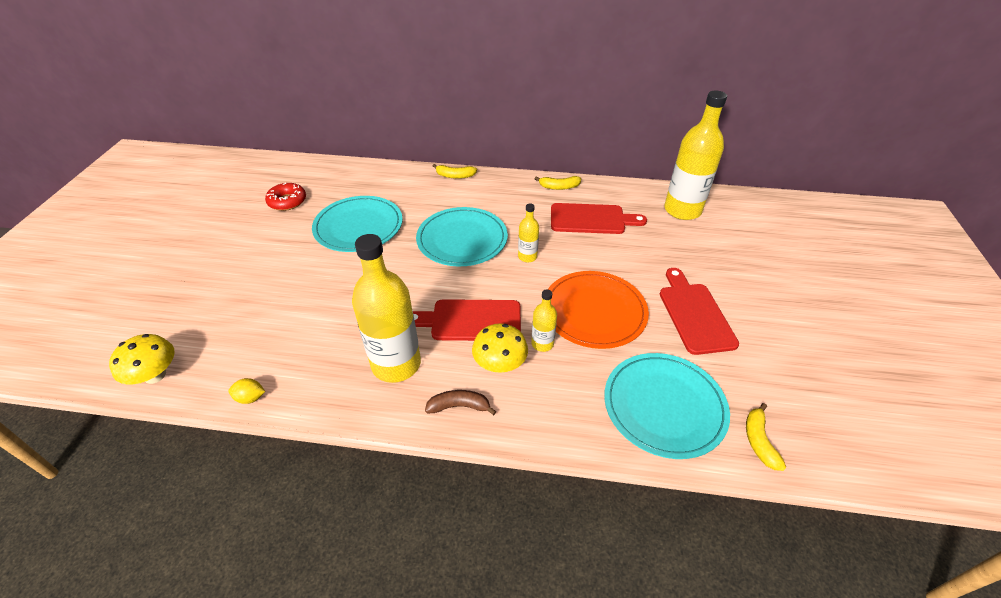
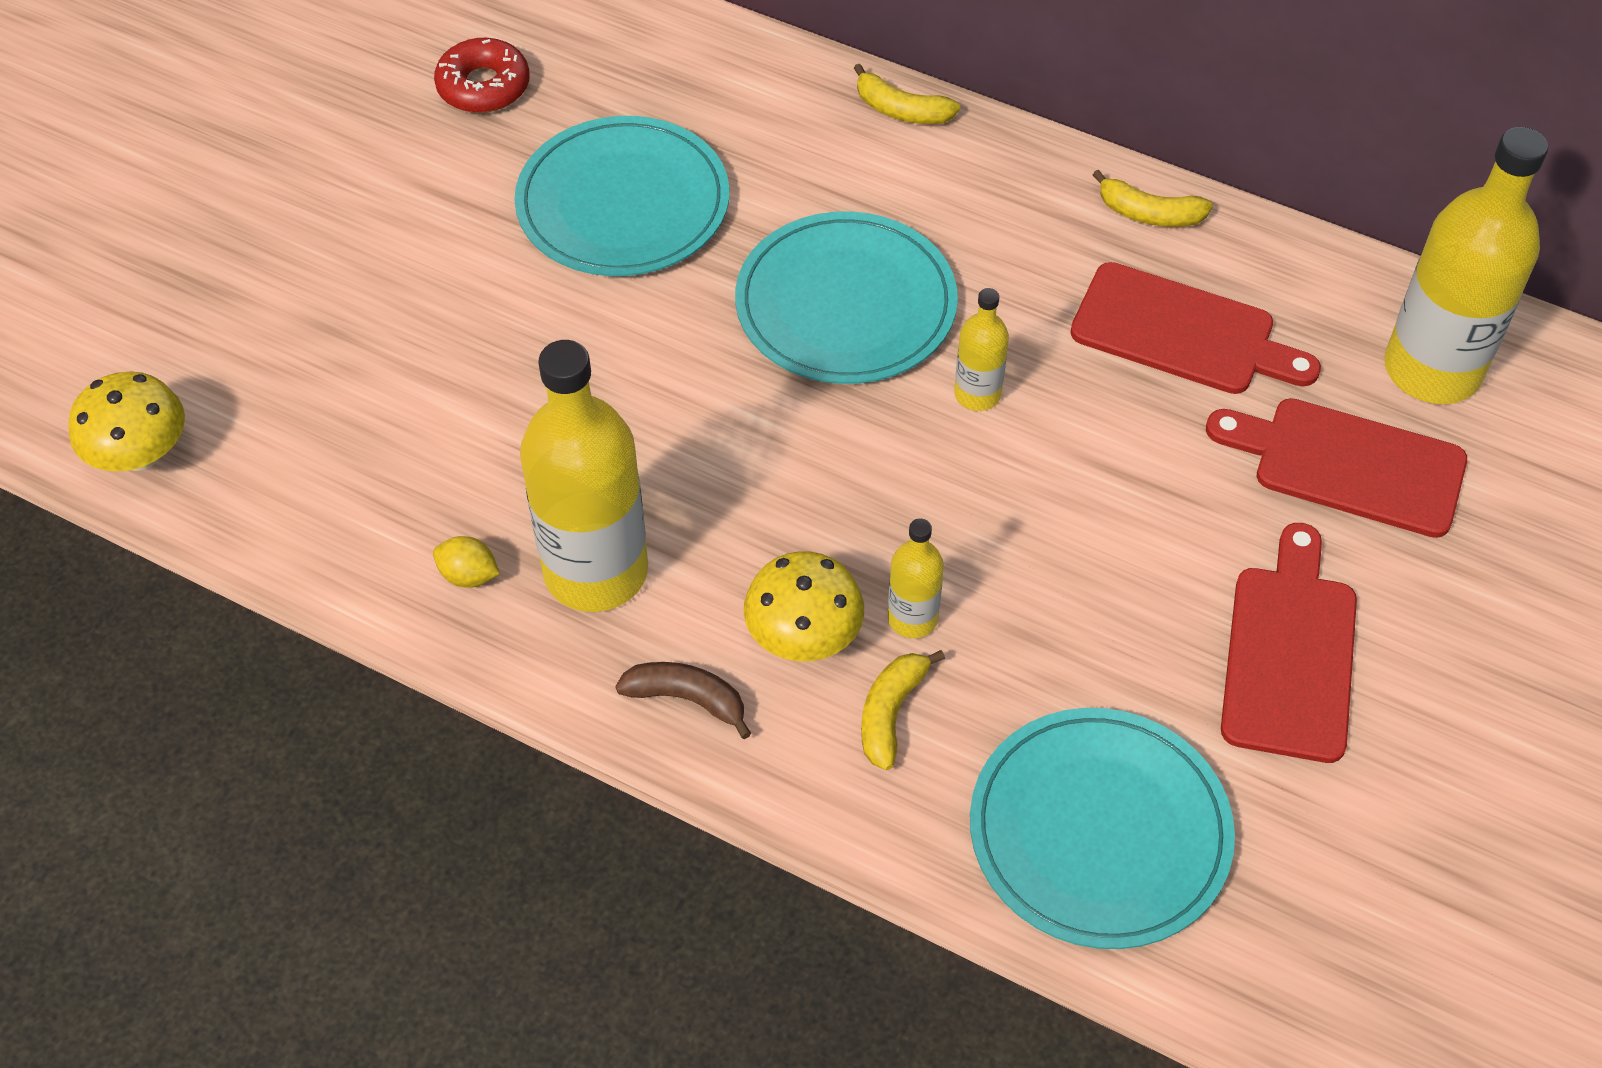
camera: 20 degrees right, 10 degrees up
(250, 398) = (303, 557): yellow lemon -> yellow lemon (469, 575)
(471, 320) = (785, 519): red cutting board -> red cutting board (1349, 465)
(594, 311) = (1062, 578): orange plate -> none
(759, 441) = (1254, 963): yellow banana -> yellow banana (890, 713)

